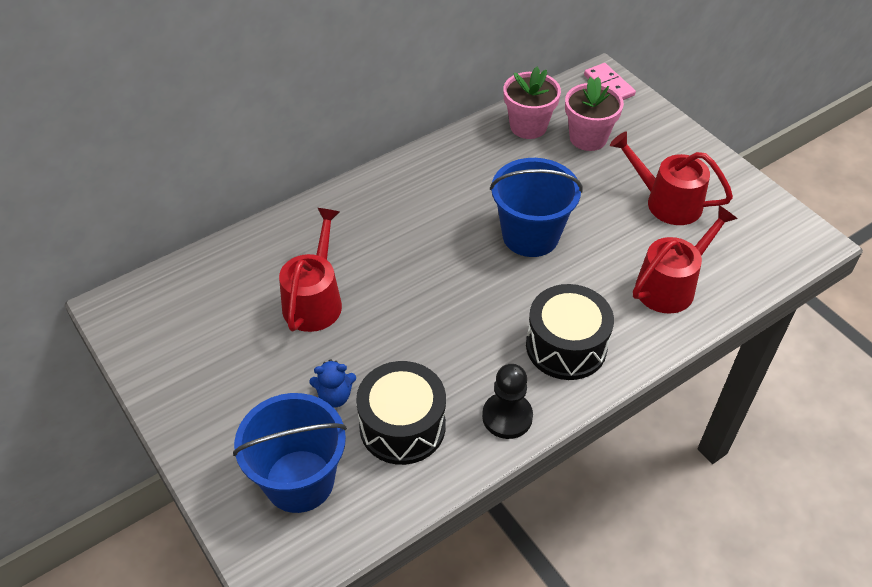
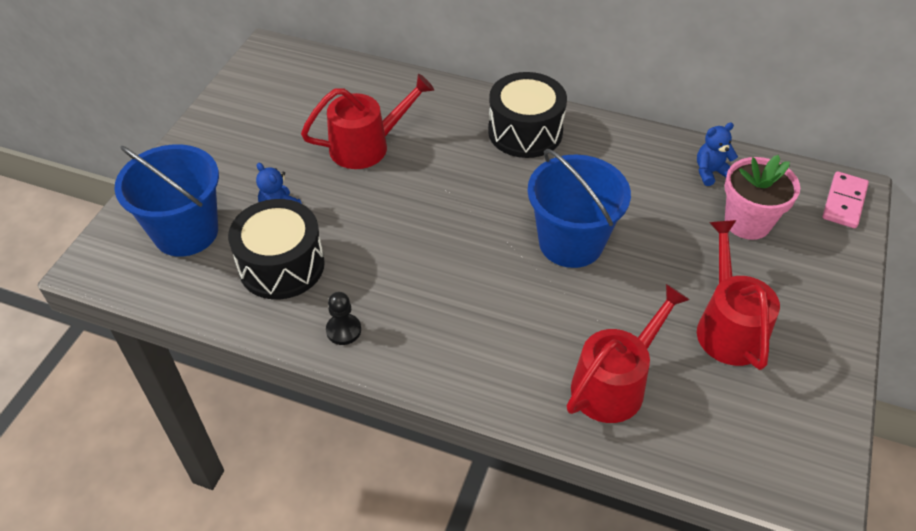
camera: 55 degrees right, 0 degrees up
(507, 417) = (343, 330): black pawn -> black pawn, size x0.66
(528, 126) = (711, 172): pink flower pot -> blue teddy bear
(566, 346) = (459, 334): black drum -> black drum (525, 132)
(671, 285) = (614, 383): red watering can -> red watering can turned 60 degrees counterclockwise

